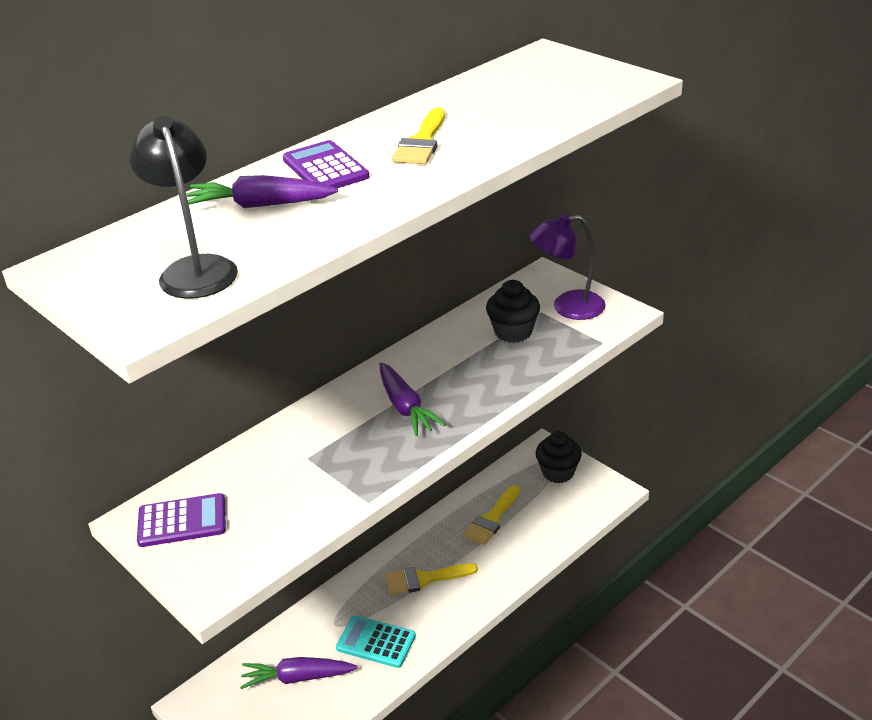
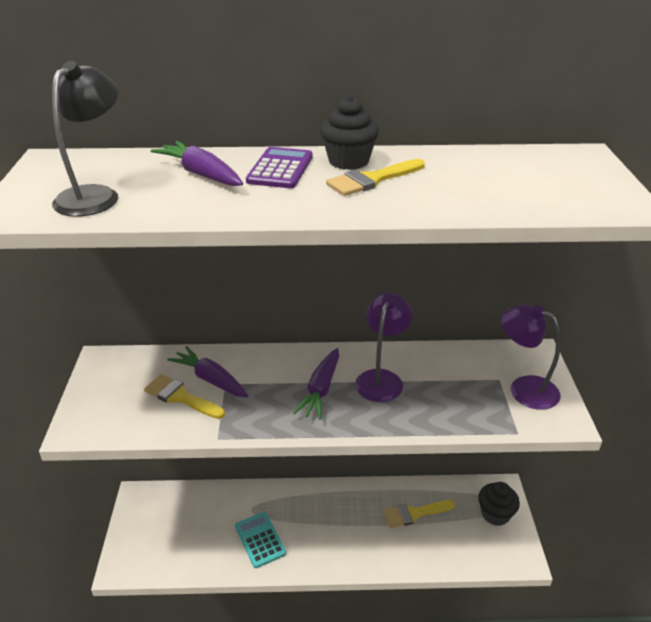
camera: 40 degrees right, 0 degrees up
(182, 521) = (119, 376): purple calculator -> none
(297, 678) = (198, 526): purple carrot -> purple carrot (210, 379)
(424, 579) = (330, 521): yellow brush -> yellow brush (180, 397)
(446, 367) = (381, 378): none -> purple lamp
(513, 332) = (459, 382): black cupcake -> black cupcake (348, 161)

